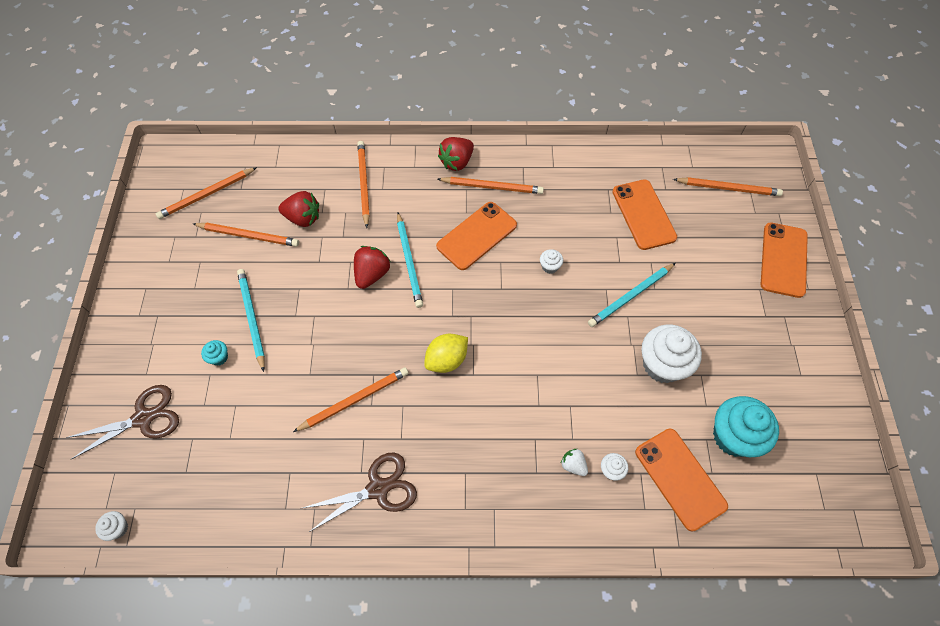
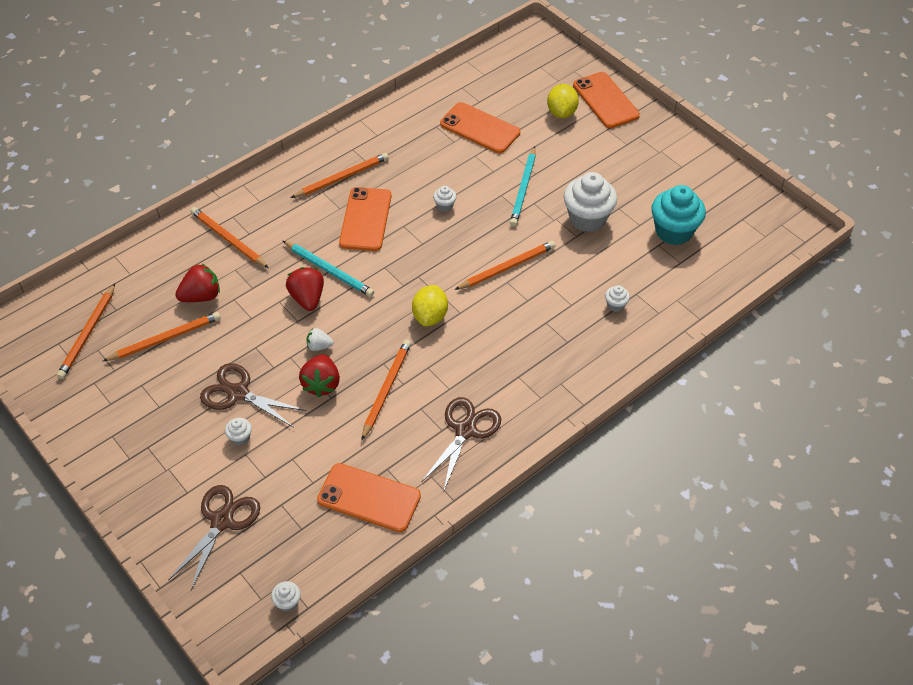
camera: 40 degrees left, 10 degrees down
(219, 357) = (240, 437): turquoise cupcake -> white cupcake
(252, 318) = (237, 393): turquoise pencil -> brown scissors
(457, 162) = (293, 177): red strawberry -> red strawberry (321, 384)
(573, 465) = (587, 320): white strawberry -> white strawberry (319, 346)
(680, 478) = (663, 279): orange phone -> orange phone (369, 498)
(728, 188) = (524, 74): orange pencil -> orange pencil (507, 267)
(730, 245) = (561, 112): none -> yellow lemon

